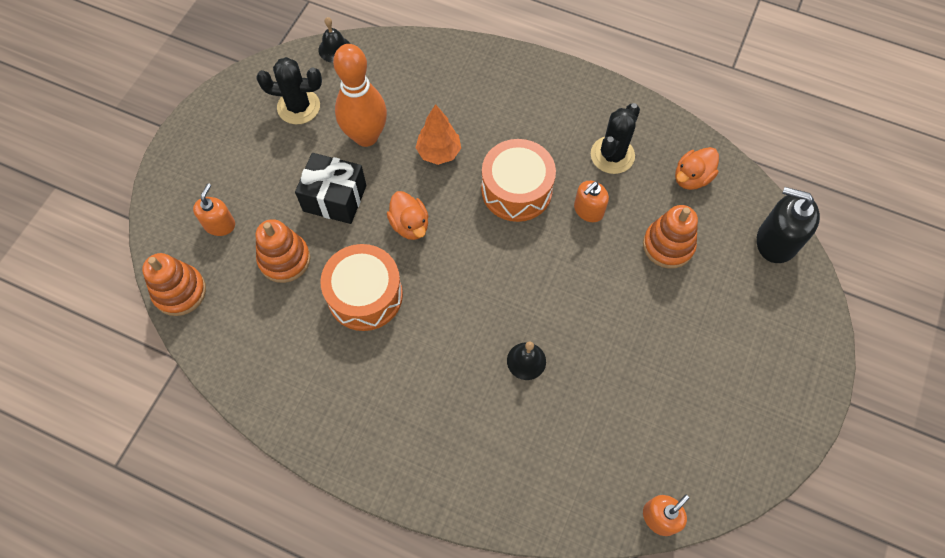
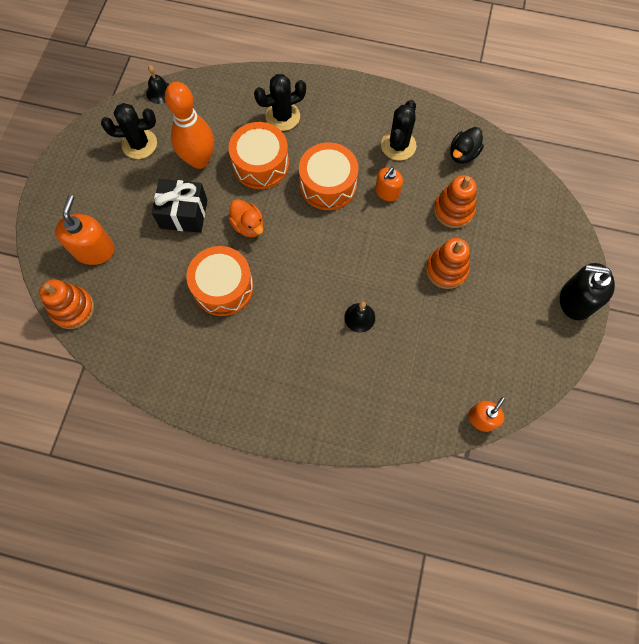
camera: 10 degrees left, 5 degrees up
(219, 224) = (94, 250): orange soap dispenser -> orange soap dispenser, size x1.59
(284, 259) = (153, 269): orange stacking toy -> orange stacking toy (446, 269)
(439, 152) = (260, 164): orange tree -> orange drum
(476, 99) = (282, 116): none -> black cactus
(691, 178) = (463, 154): orange duck -> black duck
(776, 241) = (535, 193): black soap dispenser -> black soap dispenser (575, 300)

